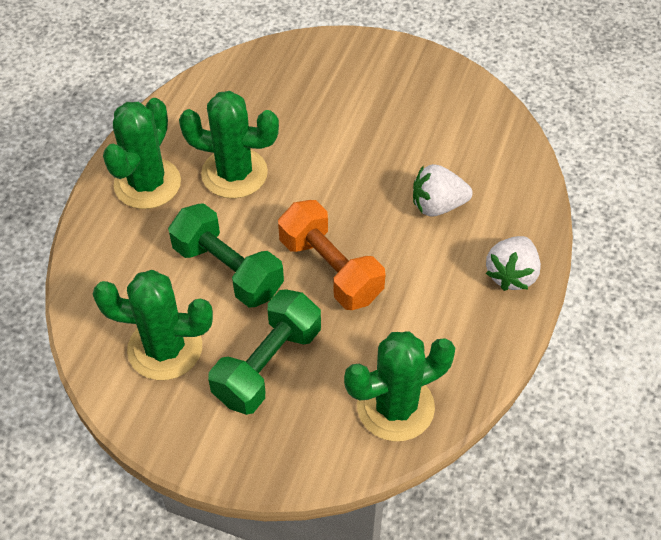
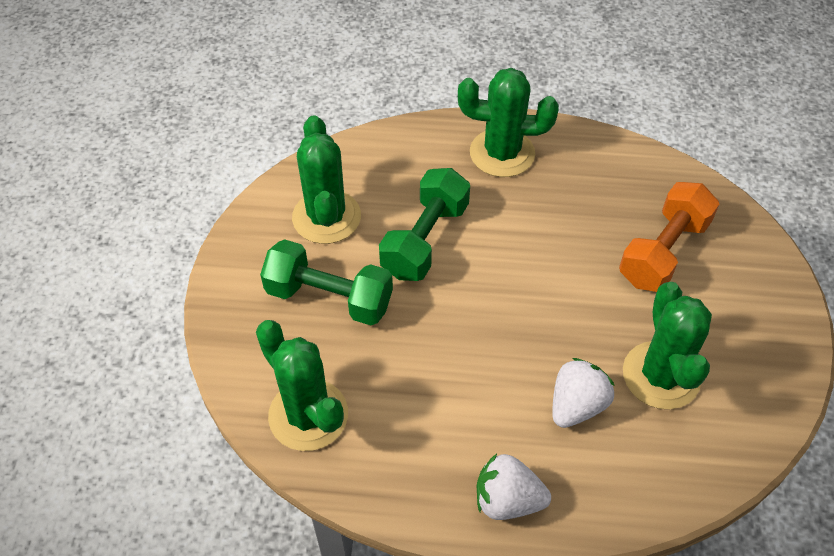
camera: 75 degrees right, 0 degrees up
(234, 173) = (542, 214): green cactus -> green cactus (661, 375)
(330, 269) = (454, 323): orange dumbbell -> orange dumbbell (663, 252)
(437, 205) = (576, 405): white strawberry -> white strawberry turned 60 degrees clockwise

